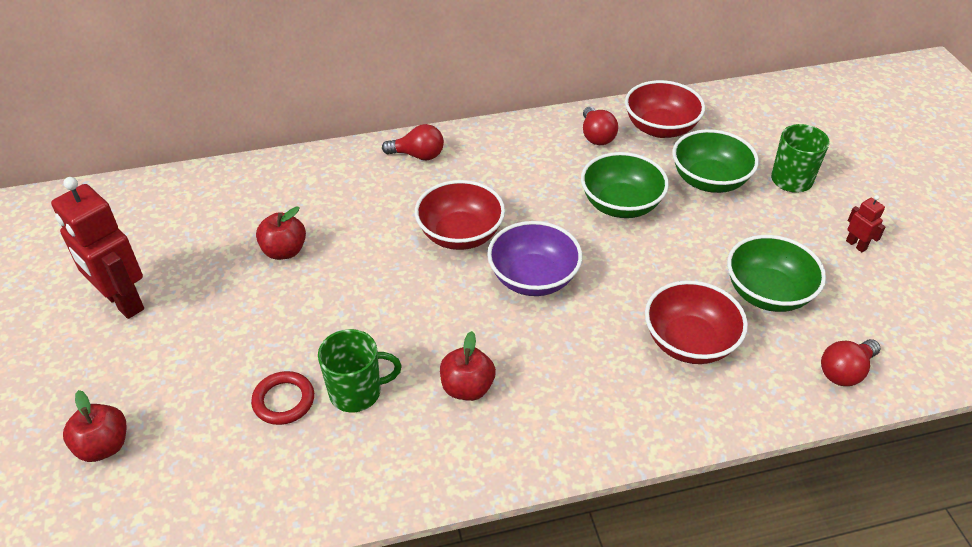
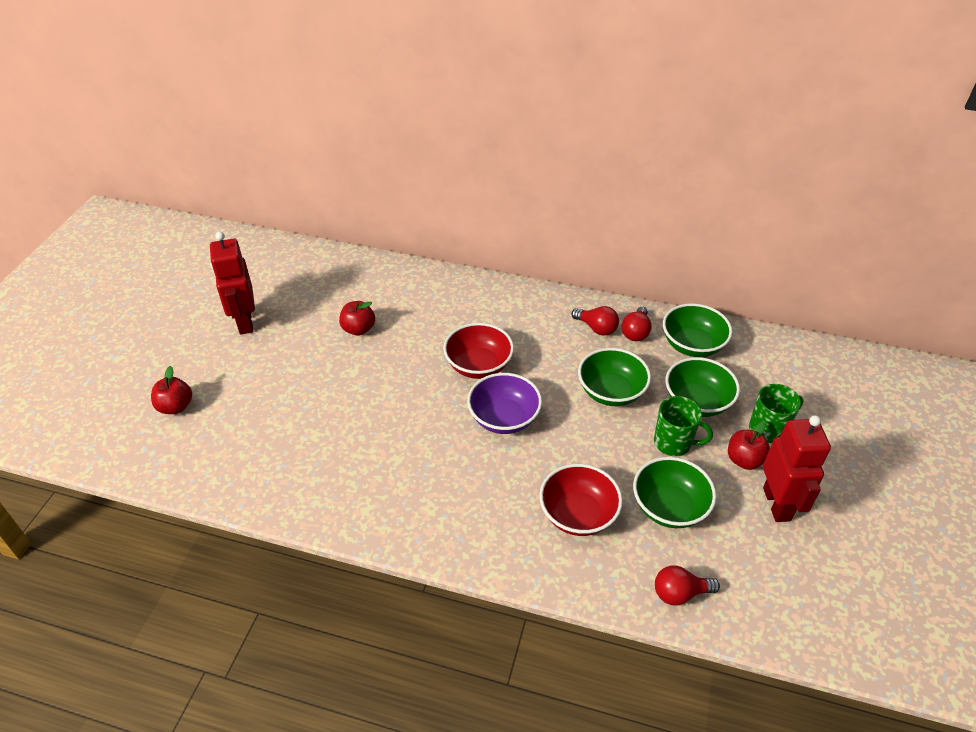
camera: 30 degrees right, 0 degrees up
(284, 401) = (288, 427): red ring -> none
(357, 392) = (334, 442): green mug -> green mug (673, 443)
(418, 155) = (494, 296): red light bulb -> red light bulb (596, 328)
(467, 388) = (402, 472): red apple -> red apple (744, 460)
(660, 128) = (692, 345): red bowl -> green bowl
(856, 245) = (777, 504): red robot -> red robot, size x2.30

